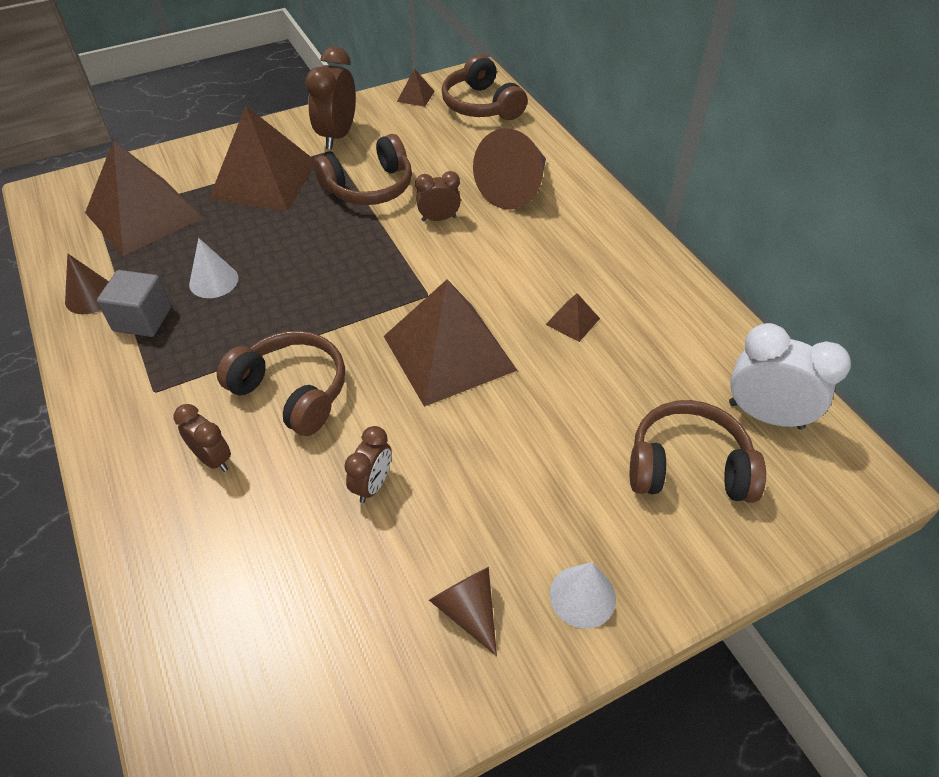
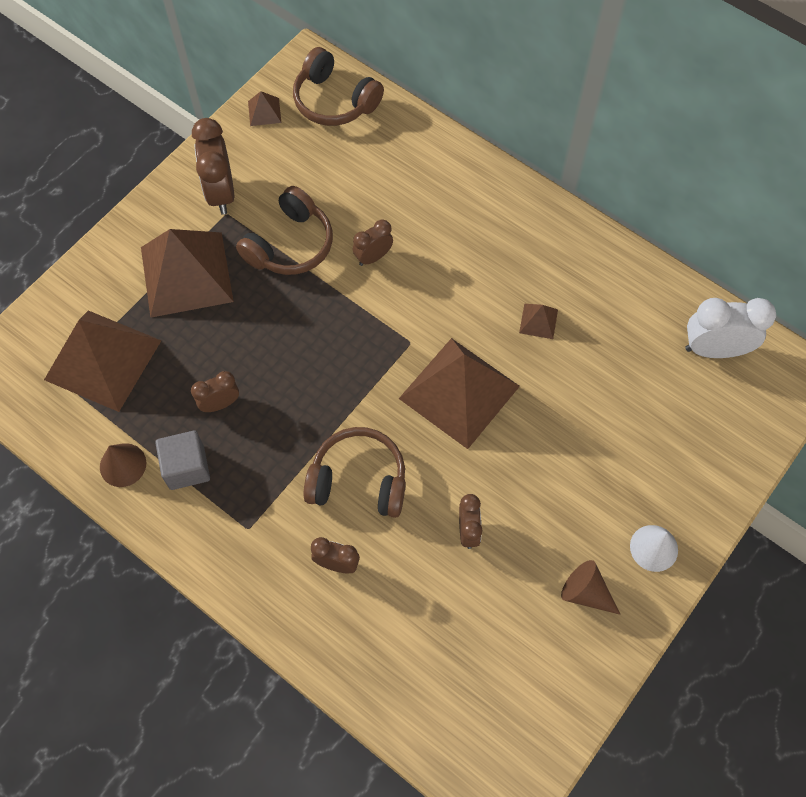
camera: 25 degrees left, 15 degrees up
(213, 281) = (220, 404): white cone -> brown clock
(515, 189) = (421, 195): brown cone -> none
(688, 467) = (679, 417): brown headphones -> none

